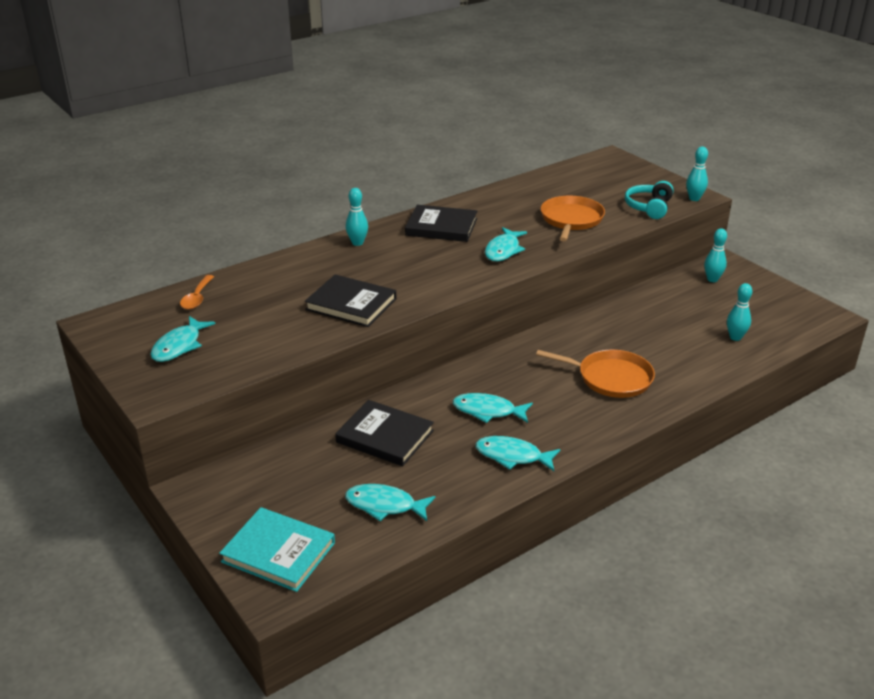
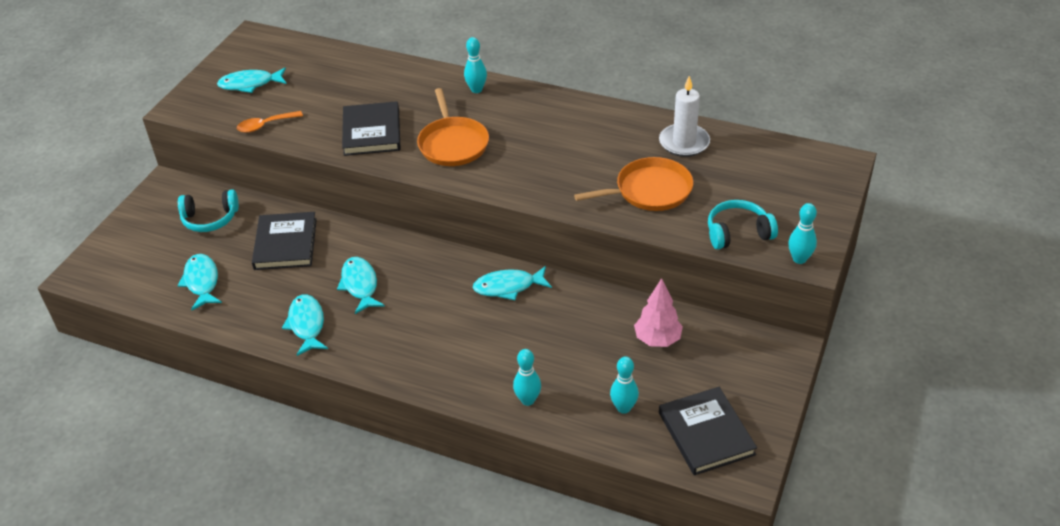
camera: 60 degrees right, 10 degrees up
(197, 298) = (320, 58): orange spoon -> orange spoon (265, 125)
(278, 552) = (123, 255): turquoise book -> none
(290, 473) = (210, 219): none -> turquoise headphones
(441, 227) = (552, 120): black book -> black book (706, 433)
(503, 250) = (542, 173): turquoise fish -> turquoise fish (508, 287)
(531, 192) = (684, 143): none -> white candle
(611, 378) = (470, 341): orange pan -> orange pan (453, 144)
(676, 301) = (657, 339): none -> pink tree
(712, 279) = (734, 352): turquoise bowling pin -> turquoise bowling pin (528, 400)

